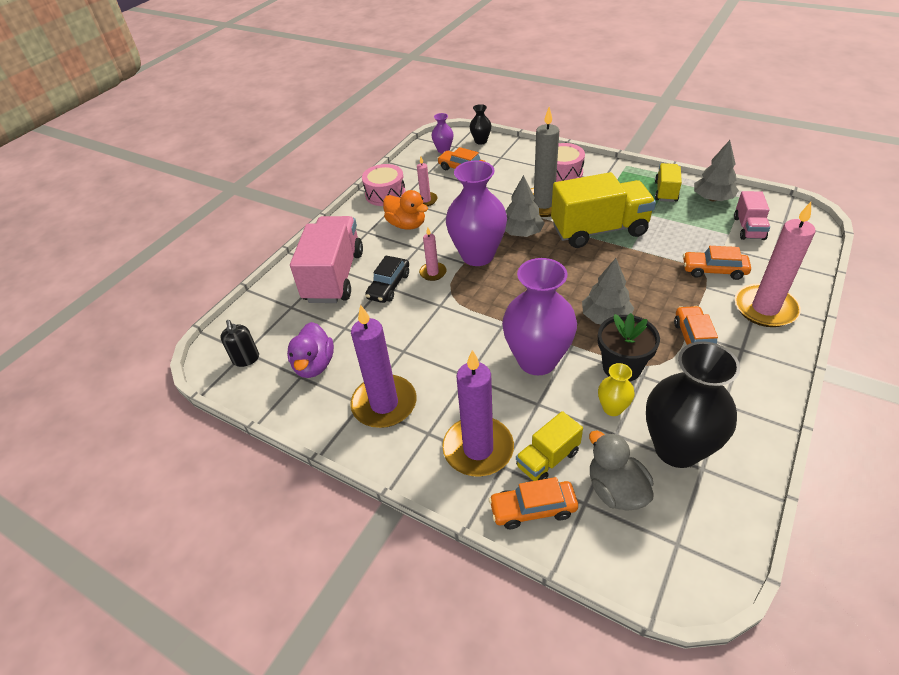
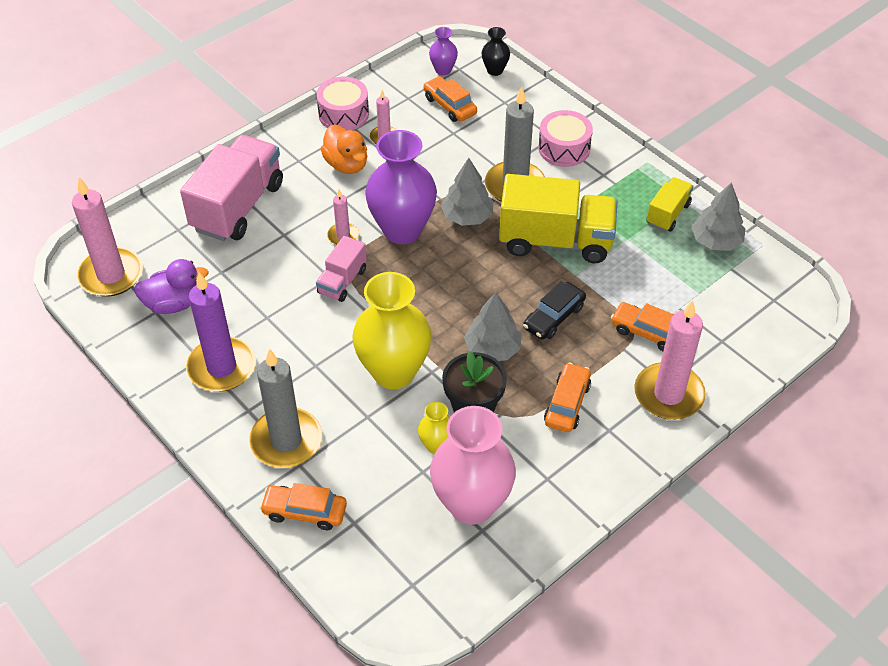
camera: 15 degrees right, 5 degrees up
(246, 359) = (111, 275): black soap dispenser -> pink candle
(314, 365) = (174, 303): purple duck -> purple duck turned 120 degrees counterclockwise
(389, 286) = (289, 237): black car -> black car (553, 317)
(478, 449) = (286, 441): purple candle -> grey candle
(537, 360) = (393, 372): purple vase -> yellow vase
(548, 459) = (345, 472): yellow truck -> none
(616, 490) = (389, 521): grey duck -> none
(677, 448) = (471, 504): black vase -> pink vase
(748, 228) = (727, 293): pink truck -> pink truck (342, 281)

